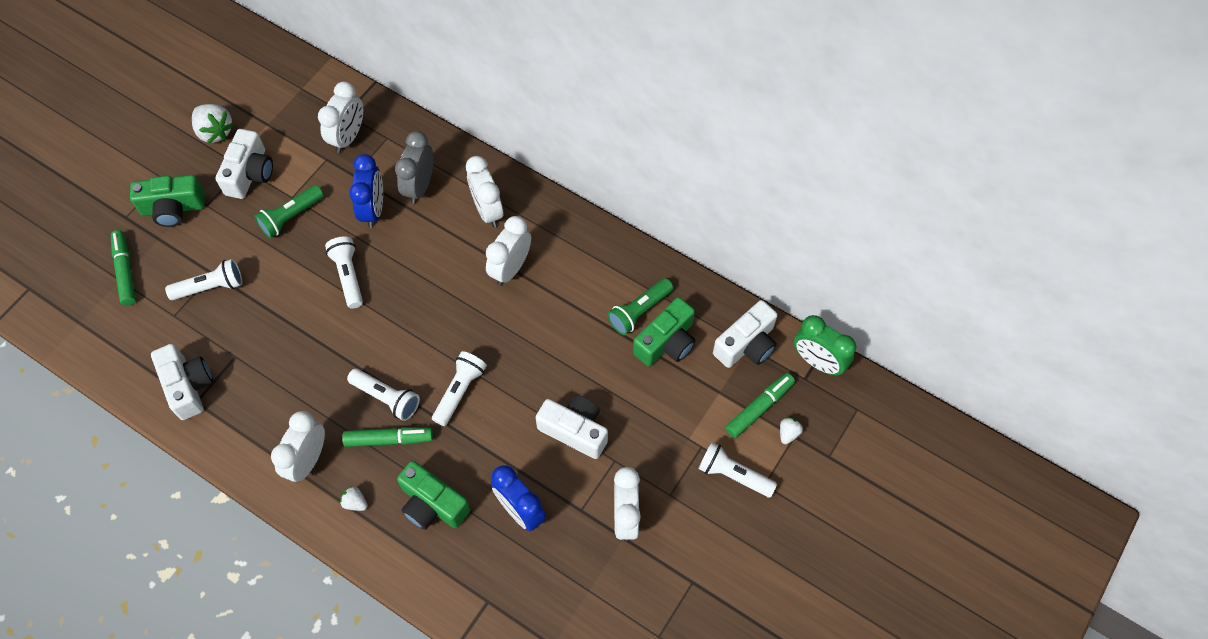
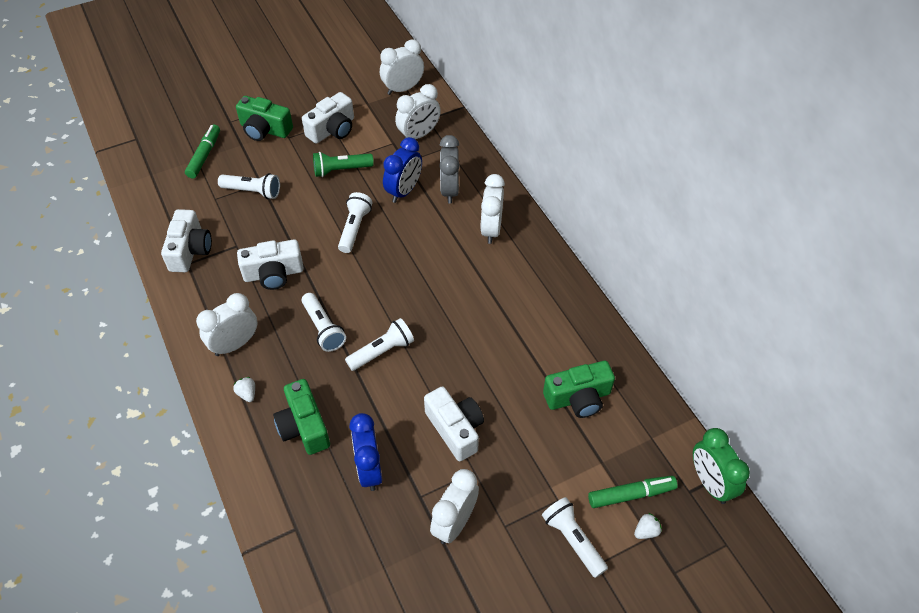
camera: 30 degrees right, 10 degrees down
(215, 131) = (328, 93): white strawberry -> none
(389, 439) = (304, 360): green marker -> none
(420, 186) = (449, 190): grey clock -> grey clock turned 45 degrees counterclockwise
(510, 268) = (482, 279): white clock -> white clock (403, 89)
(639, 311) = (569, 362): green flashlight -> none
(746, 344) = (650, 435): white camera -> white camera (273, 274)

